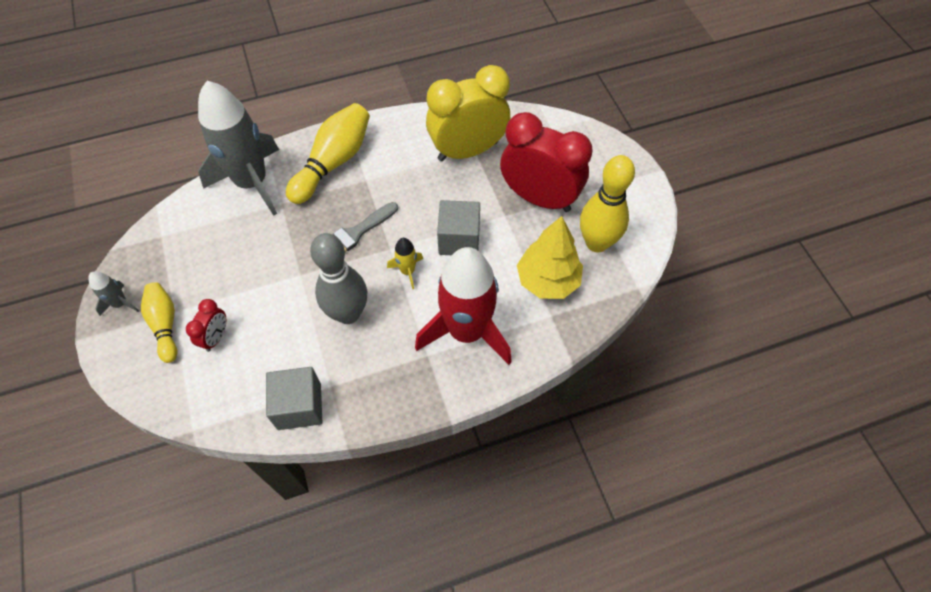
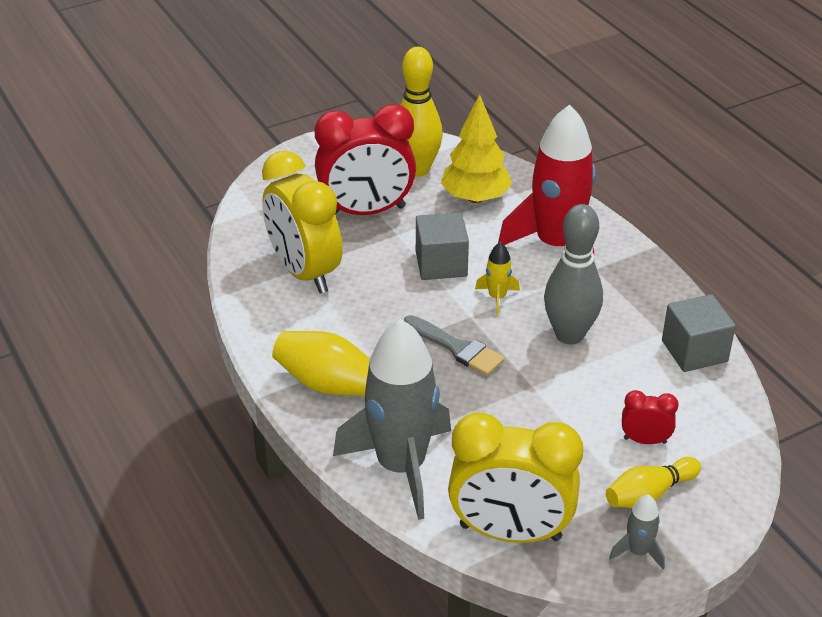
camera: 100 degrees left, 20 degrees down
(171, 232) = (510, 532): none -> yellow clock
(539, 198) = (366, 211): red clock -> red clock turned 120 degrees counterclockwise

